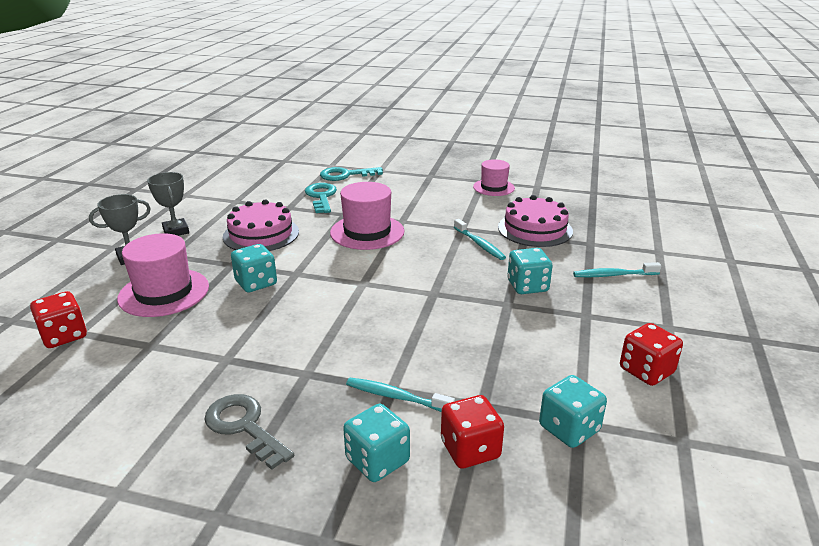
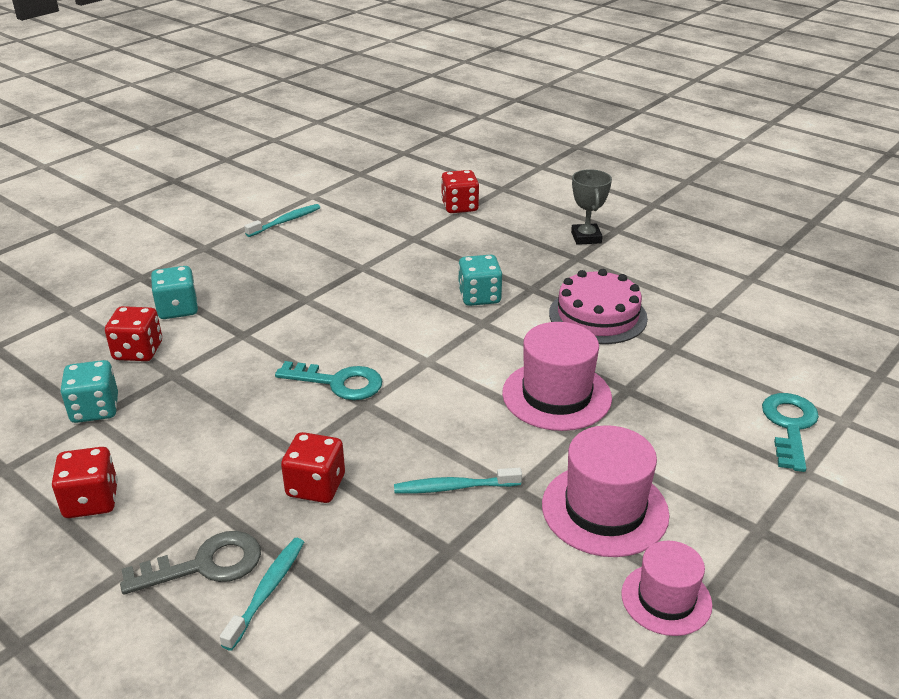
camera: 115 degrees right, 5 degrees up
(164, 292) = (498, 249): pink hat -> pink hat (605, 509)
(176, 231) = (637, 265): grey trophy -> none
(244, 426) = (272, 265): grey key -> grey key (206, 565)
(321, 197) = (701, 382): turquoise key -> turquoise key (339, 383)
(396, 397) = (231, 334): turquoise toothbrush -> turquoise toothbrush (286, 221)
(527, 286) = (316, 486): turquoise dice -> red dice
(535, 229) = (463, 574): pink cake -> none

